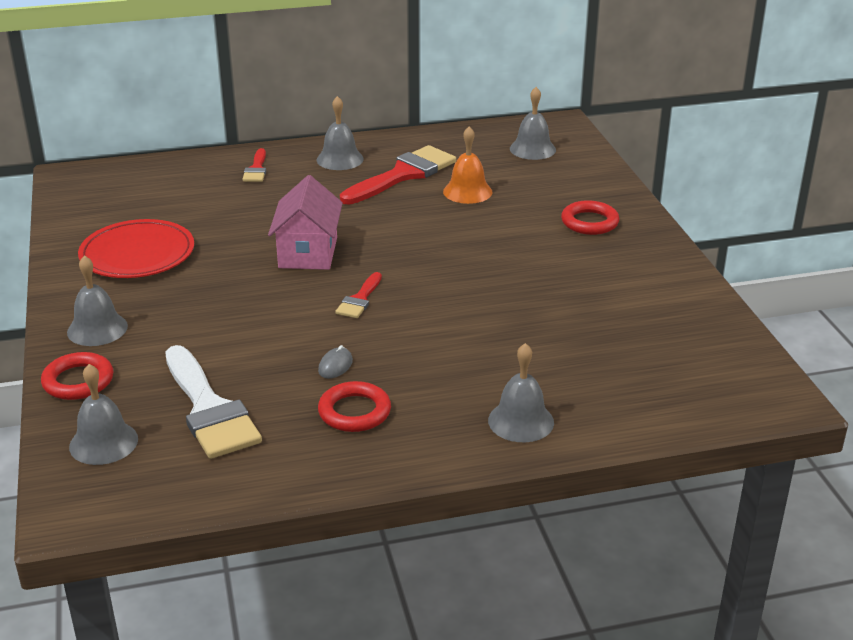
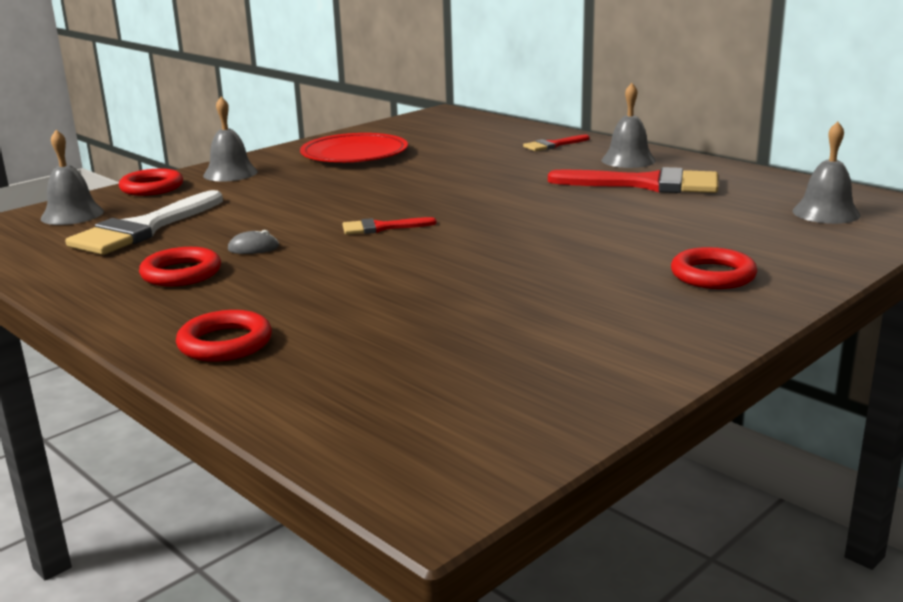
camera: 60 degrees right, 10 degrees down
(308, 253) = (437, 193): pink house -> none
(467, 191) = (666, 212): orange bell -> none
(521, 421) = (225, 343): grey bell -> red ring

